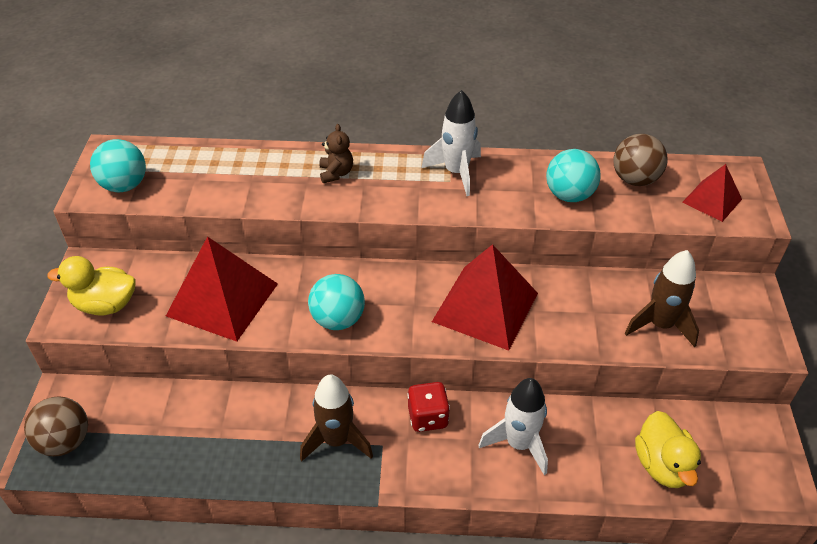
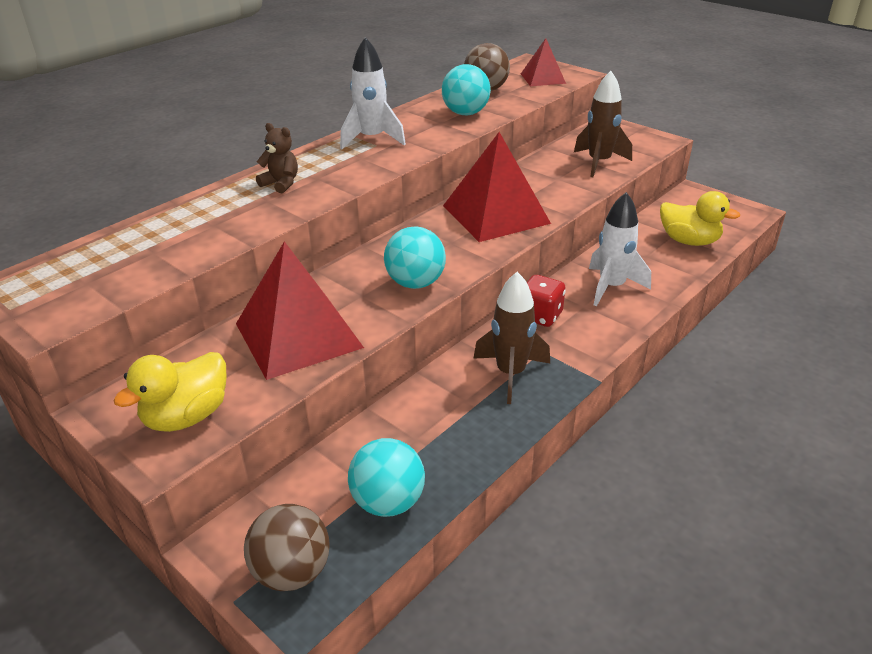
camera: 50 degrees left, 10 degrees down
(124, 185) = (81, 296): turquoise ball -> turquoise ball (388, 502)

